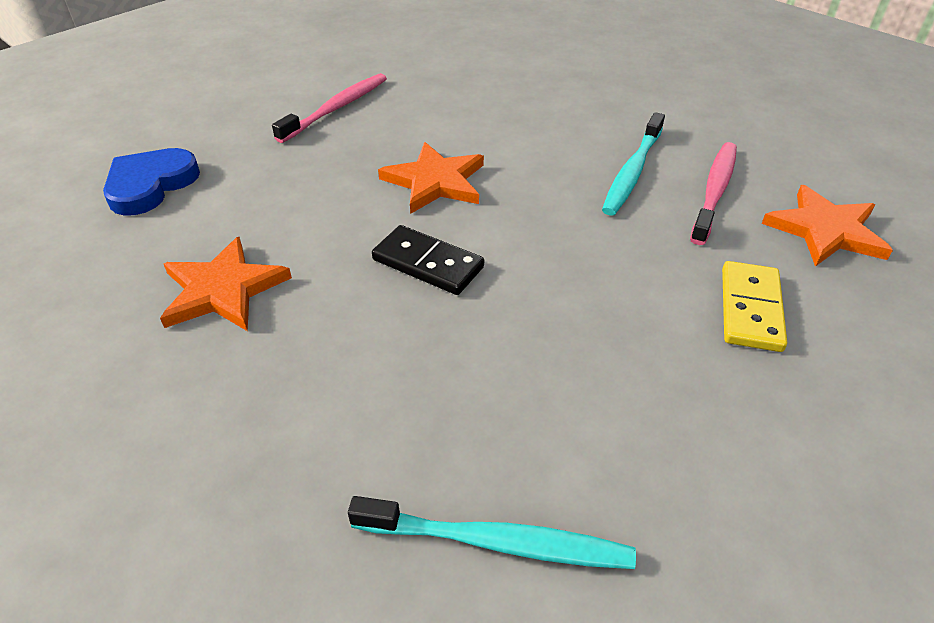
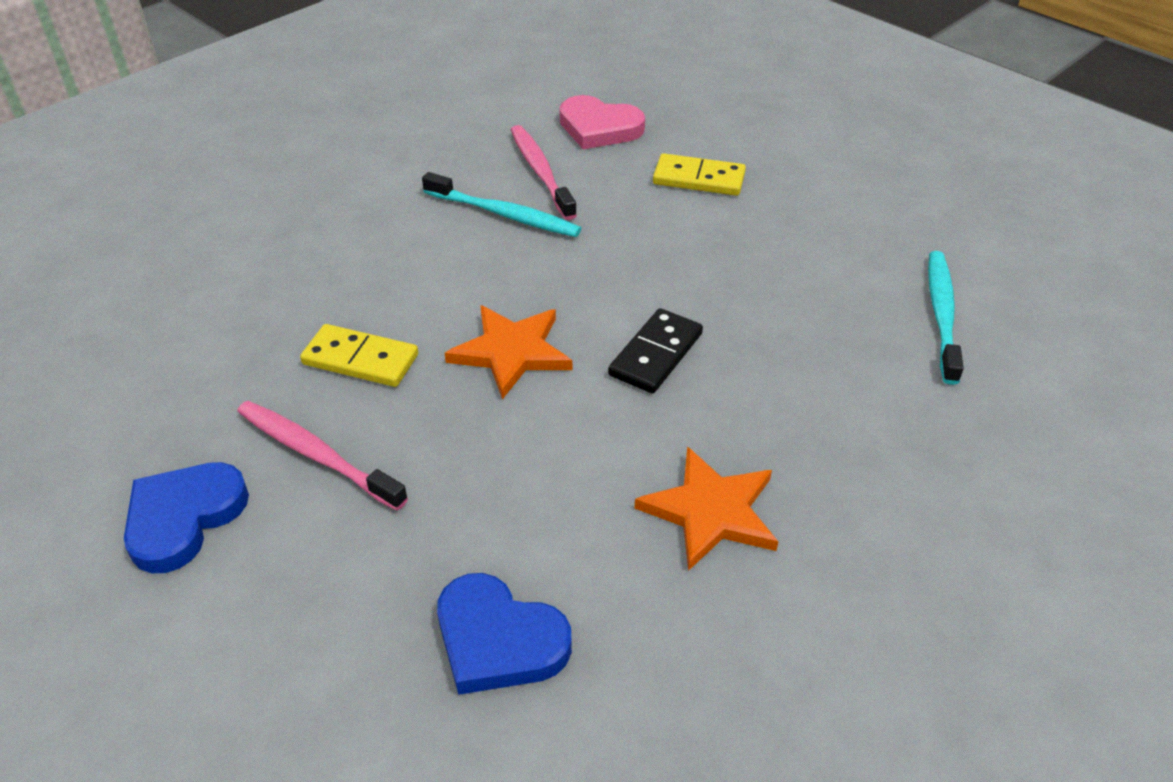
camera: 90 degrees left, 0 degrees up
(295, 73) = (184, 518): none -> blue heart
(430, 116) = (360, 360): none -> yellow domino
(714, 191) = (540, 172): pink toothbrush -> pink toothbrush turned 45 degrees clockwise
(825, 230) = (599, 128): orange star -> pink heart

